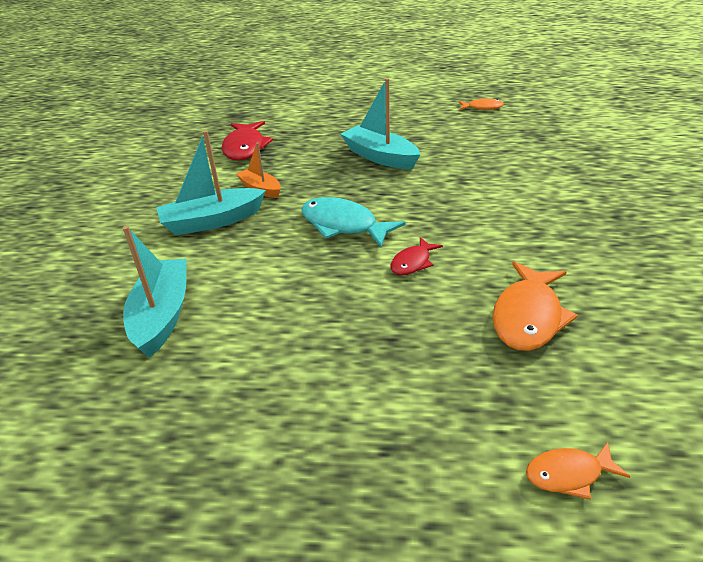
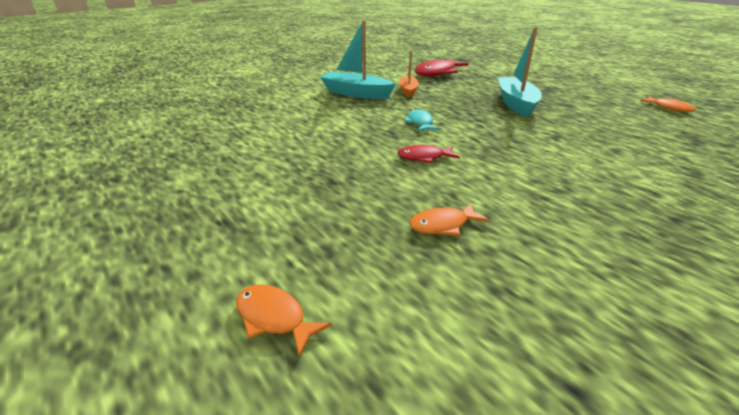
camera: 45 degrees right, 5 degrees down
(162, 315) = (261, 115): turquoise boat -> none
(343, 225) = (420, 123): turquoise fish -> turquoise fish, size x0.56
(528, 316) = (443, 225): orange fish -> orange fish, size x0.56

